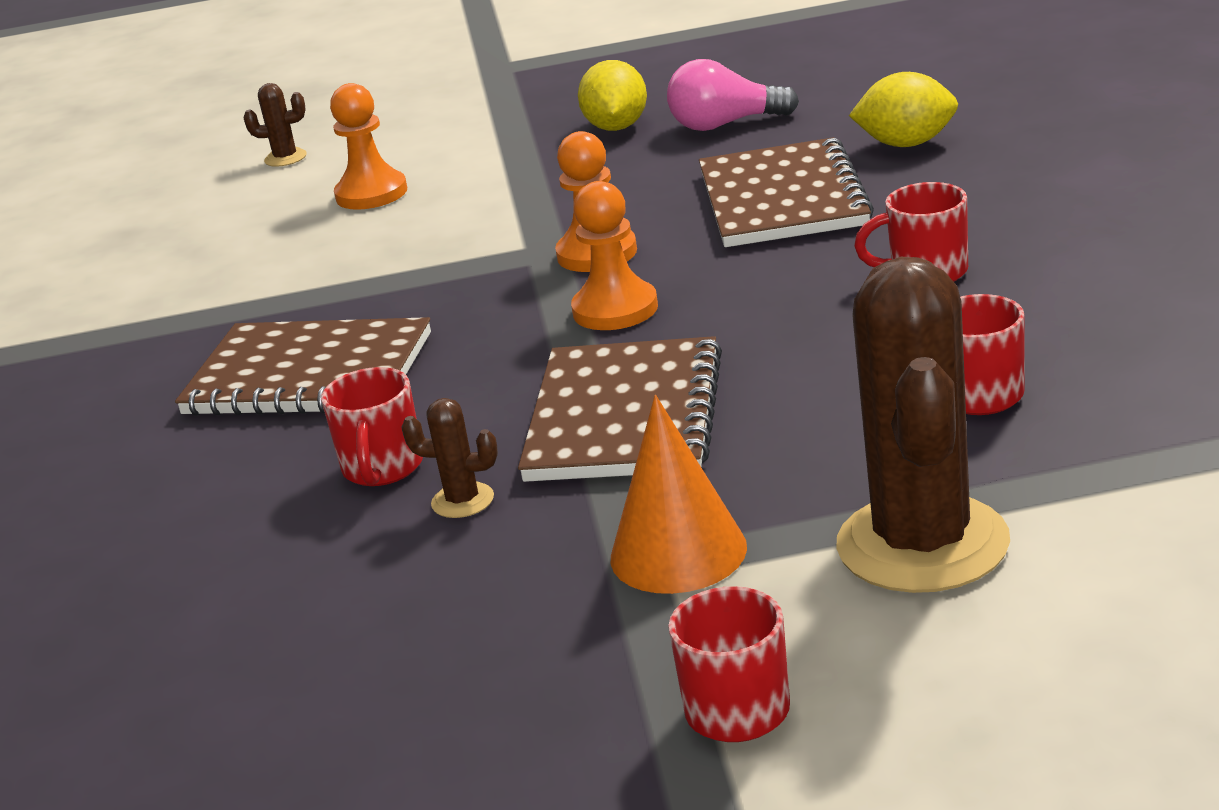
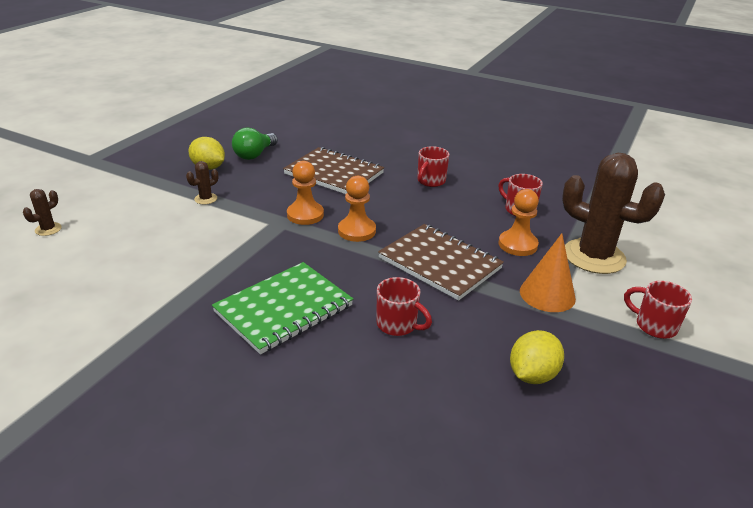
camera: 60 degrees left, 5 degrees up
(309, 375) = (284, 309): brown notebook -> green notebook
(371, 194) = (141, 228): orange pawn -> orange pawn (517, 245)
(462, 501) = (451, 318): brown cactus -> brown cactus (206, 199)
(725, 125) = (254, 155): pink light bulb -> green light bulb
(907, 144) = (338, 144): yellow lemon -> yellow lemon (532, 375)

